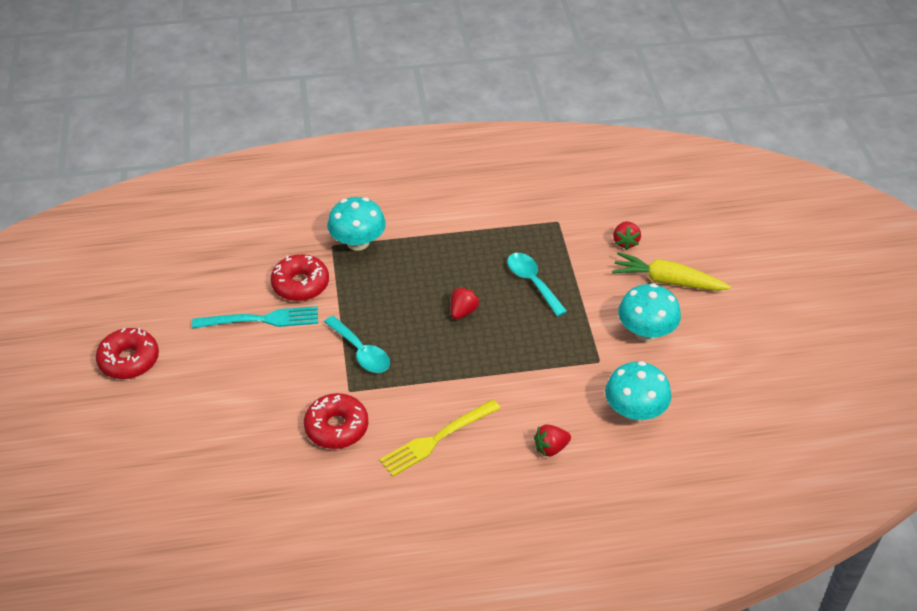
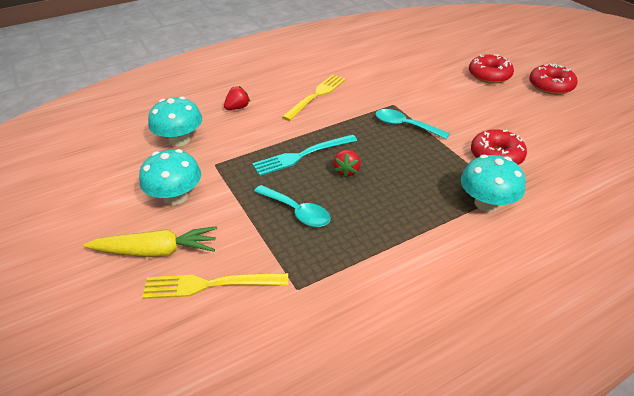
camera: 160 degrees right, 5 degrees down
(262, 319) = (496, 126): turquoise fork -> turquoise fork (301, 155)
(336, 427) = (384, 87): red donut -> red donut (489, 75)
(625, 242) = (209, 285): red strawberry -> yellow fork

